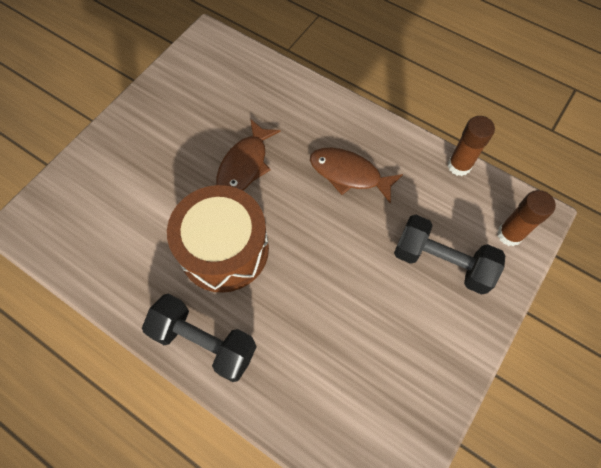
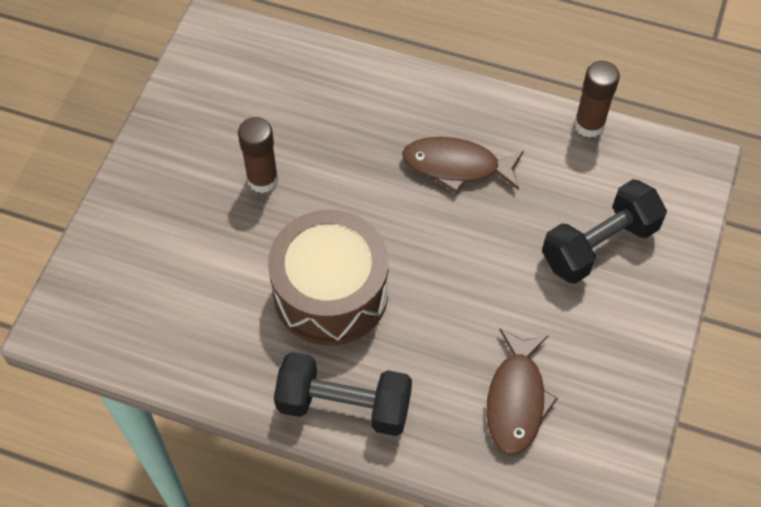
camera: 15 degrees left, 5 degrees down
(245, 165) = (321, 185): brown fish -> brown fish (516, 400)
(442, 262) = (599, 245): black dumbbell -> black dumbbell turned 45 degrees counterclockwise
(509, 234) = (670, 194): brown glue stick -> brown glue stick (262, 180)

